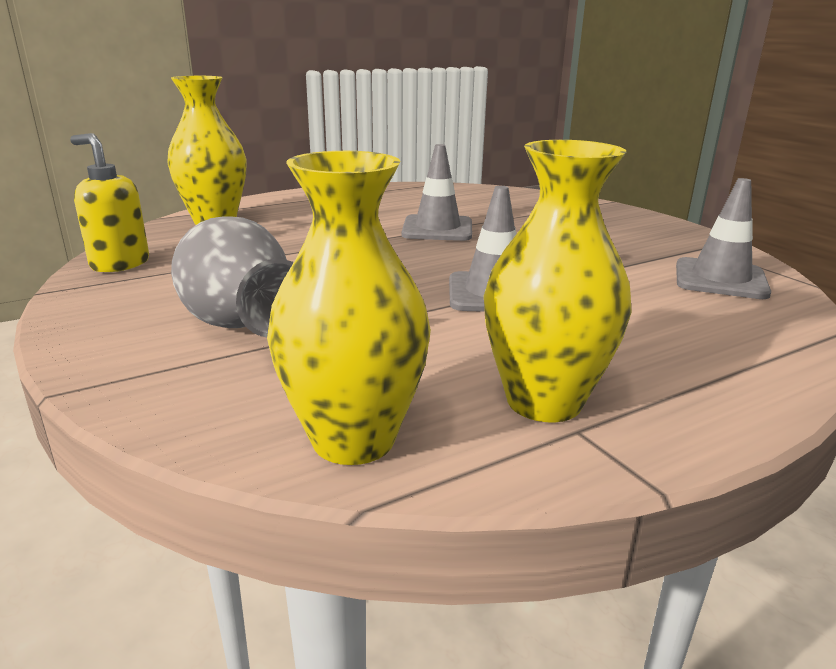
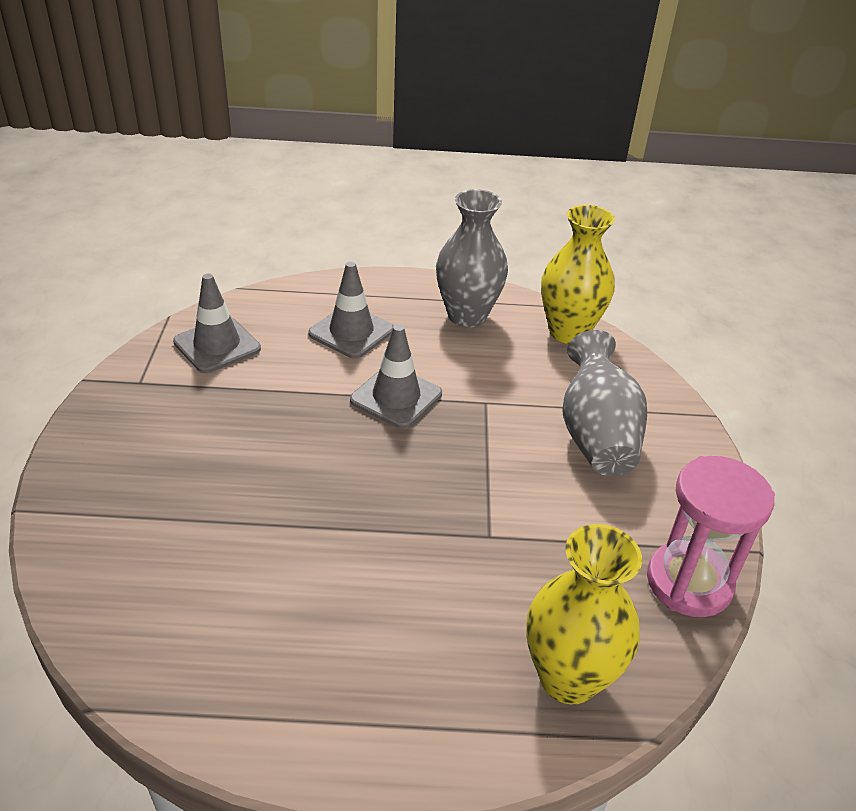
camera: 150 degrees left, 15 degrees up
(119, 264) = (689, 582): yellow soap dispenser -> pink hourglass
(437, 229) = (322, 525): grey traffic cone -> grey traffic cone (351, 332)
(544, 401) = (467, 316): yellow vase -> grey vase

